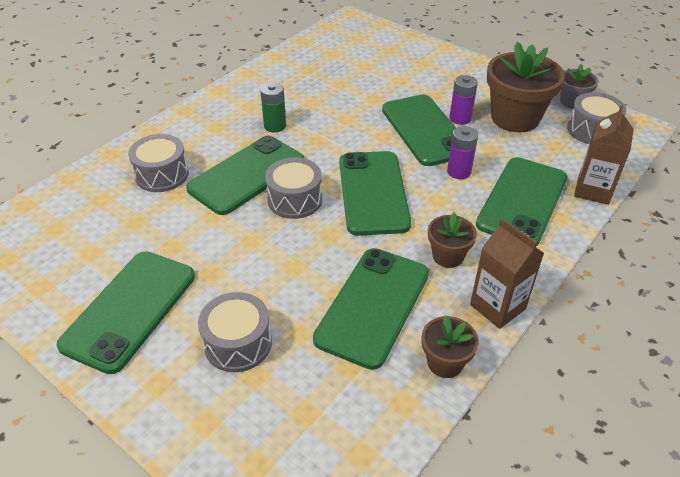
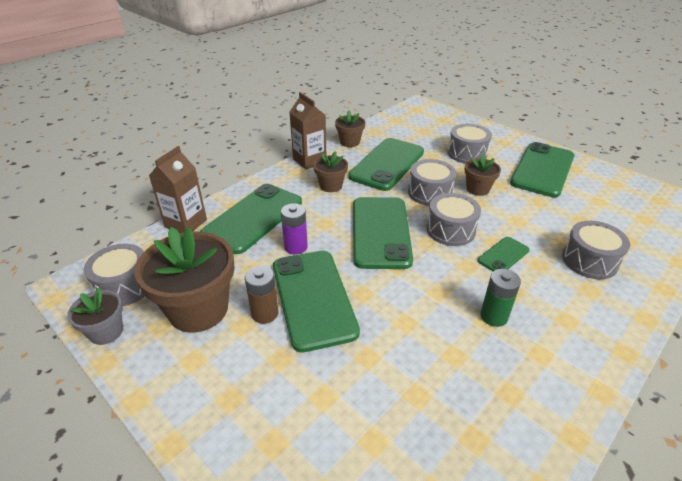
camera: 175 degrees left, 5 degrees down
(245, 263) = (477, 189): none -> brown flower pot
(247, 175) = (503, 255): green phone -> green phone, size x0.48
(312, 252) = (430, 193): none -> grey drum
(460, 118) = (265, 313): purple battery -> brown battery

